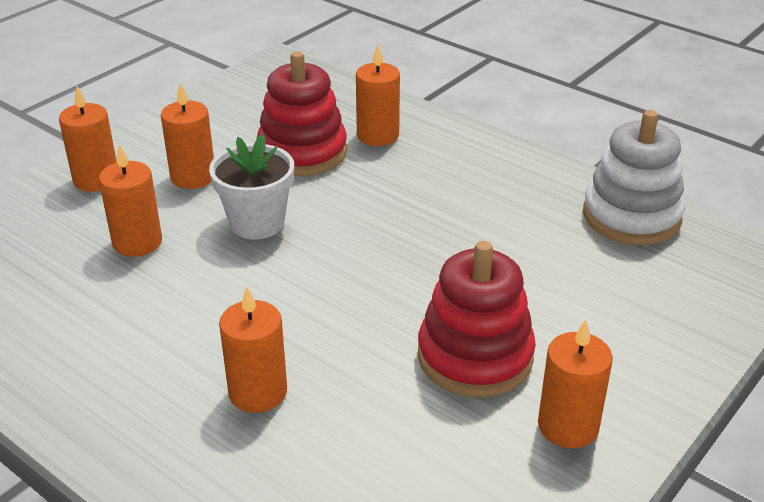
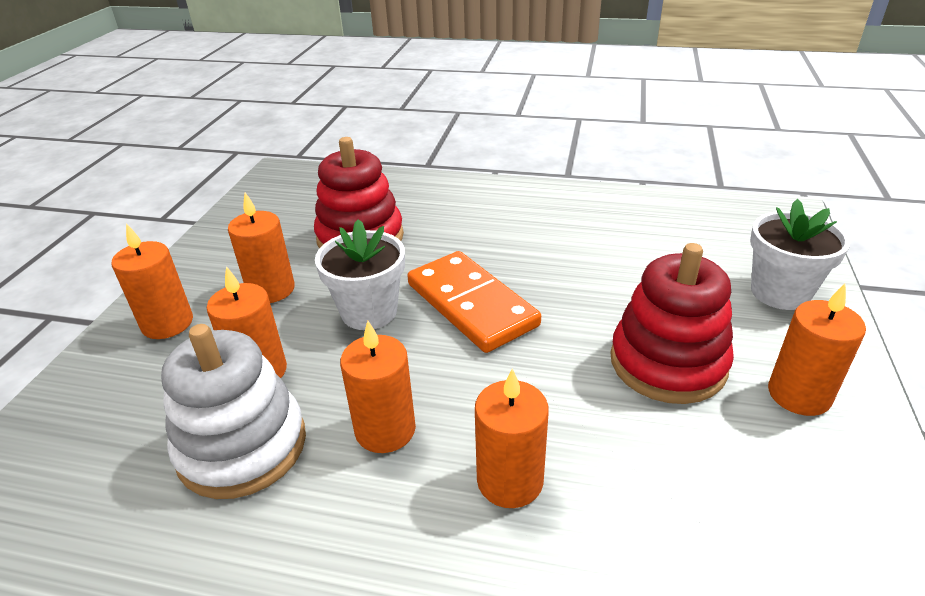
camera: 25 degrees left, 0 degrees up
(348, 246) = (471, 304): none -> orange domino
(378, 135) = (415, 206): orange candle -> orange candle (385, 430)
(631, 216) = (667, 209): white stacking toy -> white stacking toy (242, 446)
(657, 336) = (780, 292): none -> white flower pot

